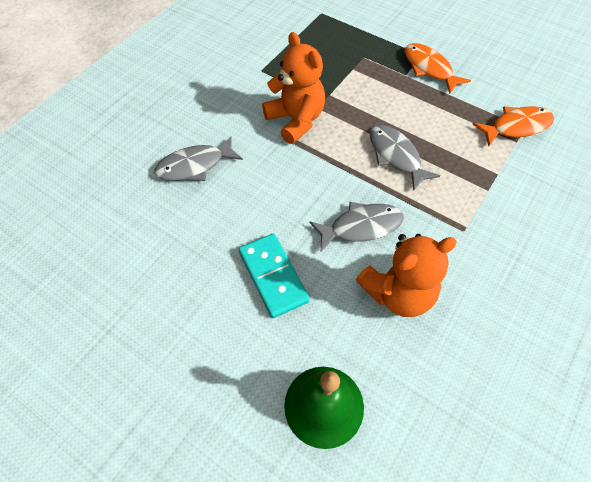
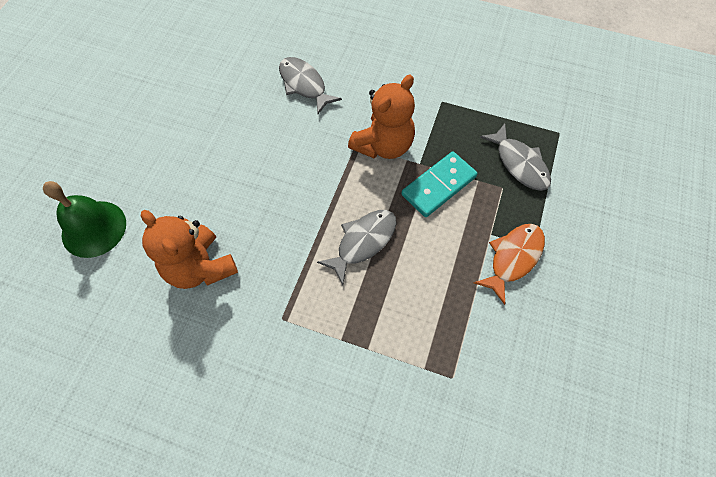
camera: 75 degrees right, 5 degrees up
(273, 276) = (202, 168): turquoise domino -> turquoise domino (438, 186)
(361, 227) = (267, 225): grey fish -> grey fish (519, 164)
(516, 127) = (450, 367): orange fish -> none

